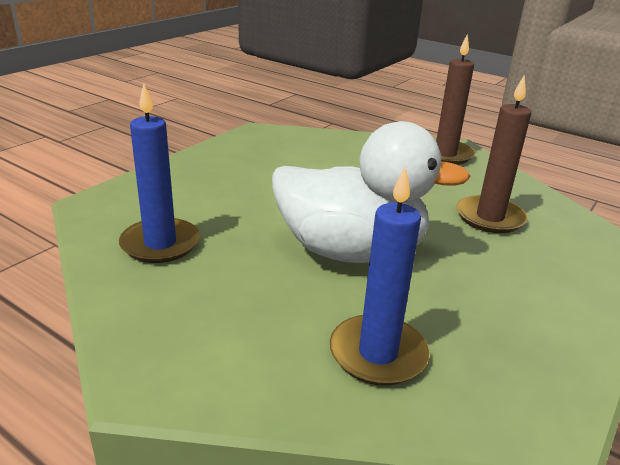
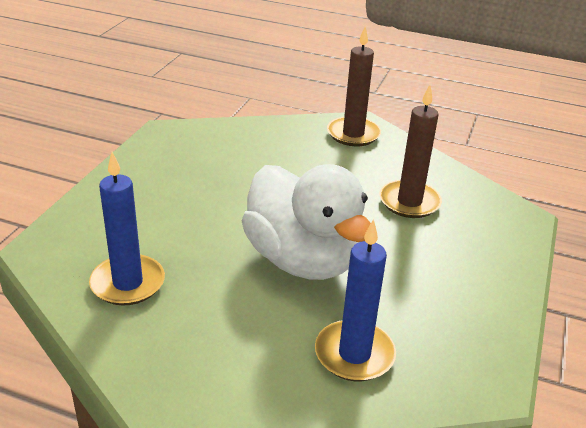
camera: 15 degrees left, 5 degrees up
(351, 251) = (302, 259): white duck -> white duck turned 60 degrees clockwise

